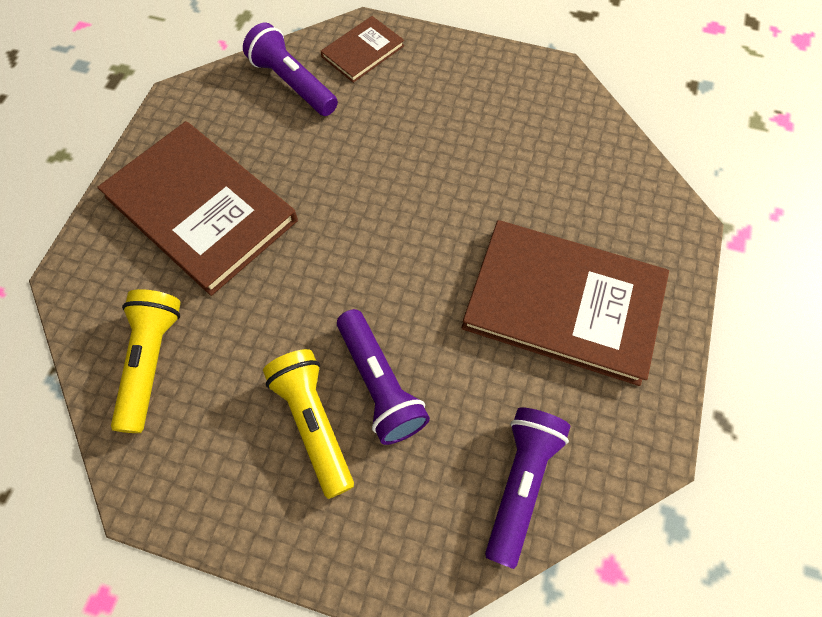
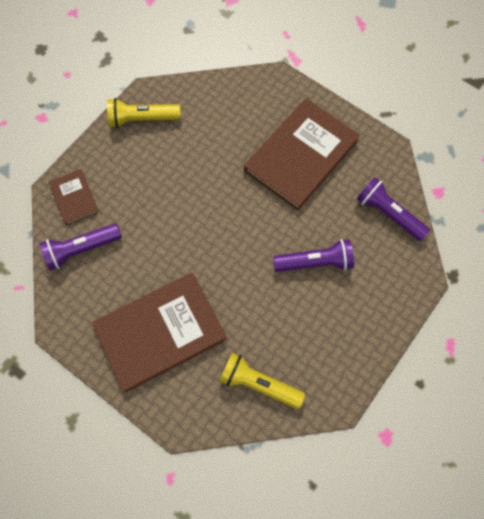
camera: 70 degrees left, 5 degrees up
(313, 423) = (326, 302): yellow flashlight -> yellow flashlight (142, 119)

